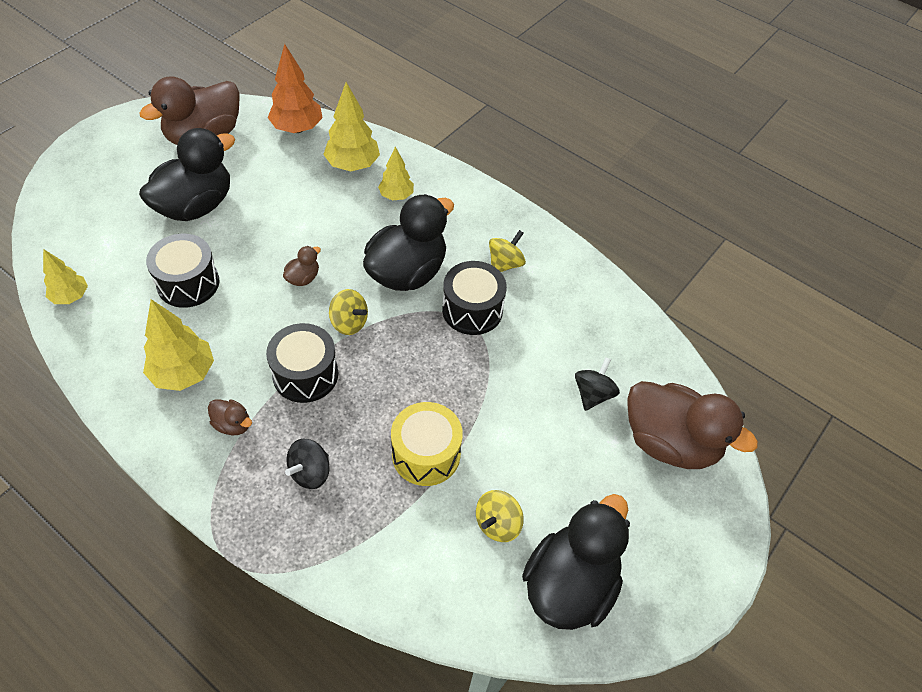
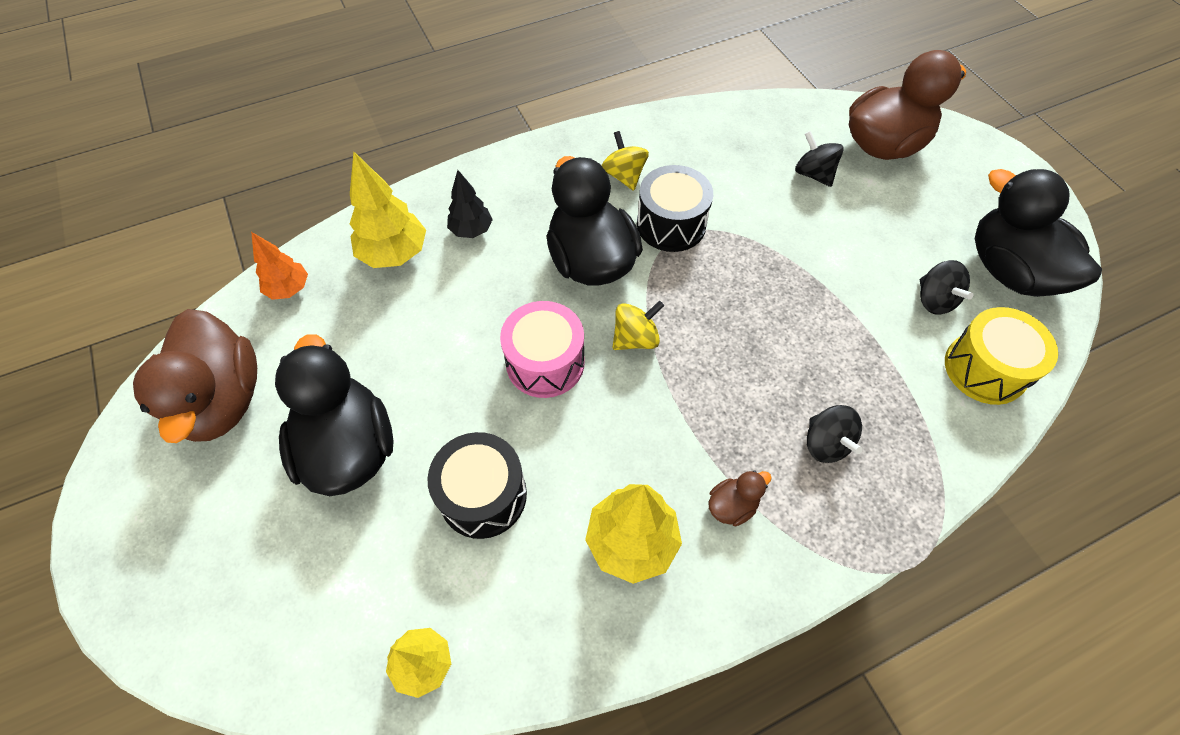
camera: 60 degrees left, 5 degrees up
(297, 128) = (289, 289): orange tree -> orange tree, size x0.63
(303, 278) = (545, 362): brown duck -> pink drum
(305, 374) = (690, 406): black drum -> none
(396, 196) = (471, 230): yellow tree -> black tree
(426, 454) = (837, 329): yellow drum -> yellow drum (985, 369)
(497, 524) = (934, 300): yellow spinning top -> black spinning top

